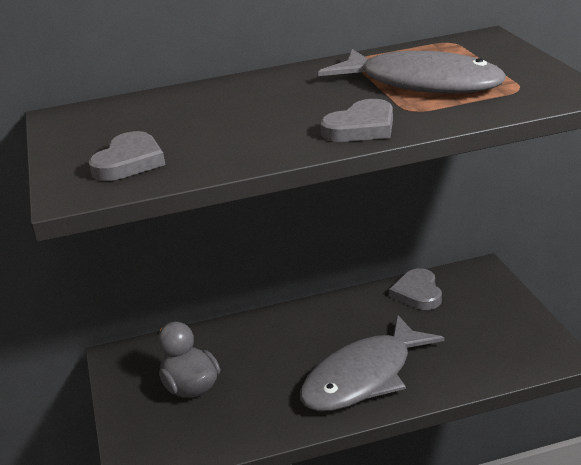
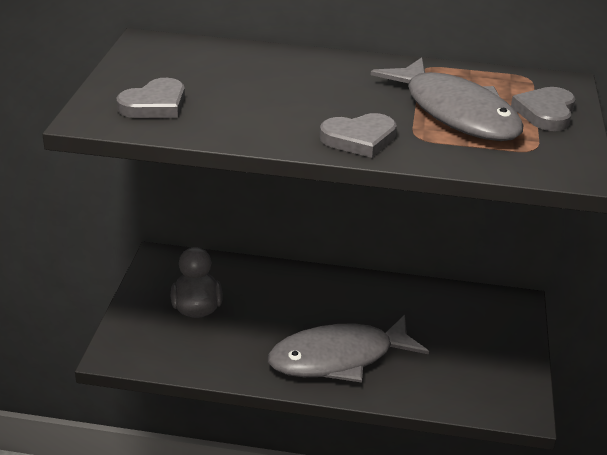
camera: 20 degrees right, 5 degrees up
(418, 293) = (443, 301): grey heart -> grey heart (545, 113)

